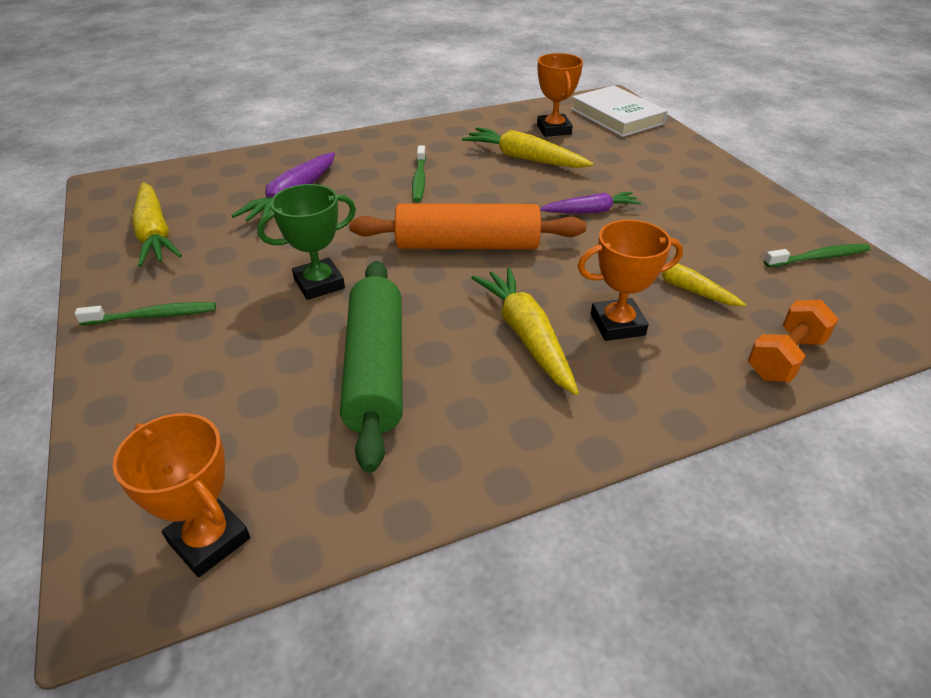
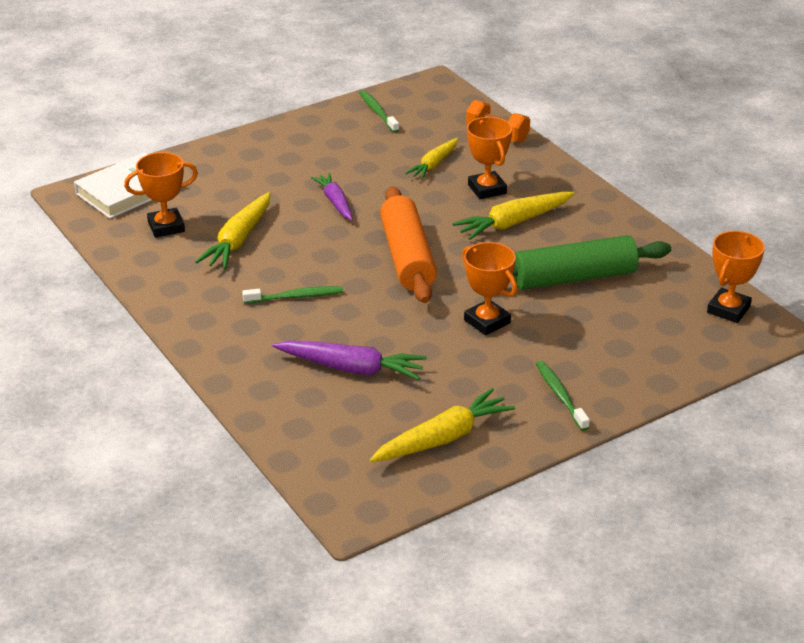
camera: 100 degrees left, 5 degrees down
(319, 283) = (487, 322): green trophy -> orange trophy

